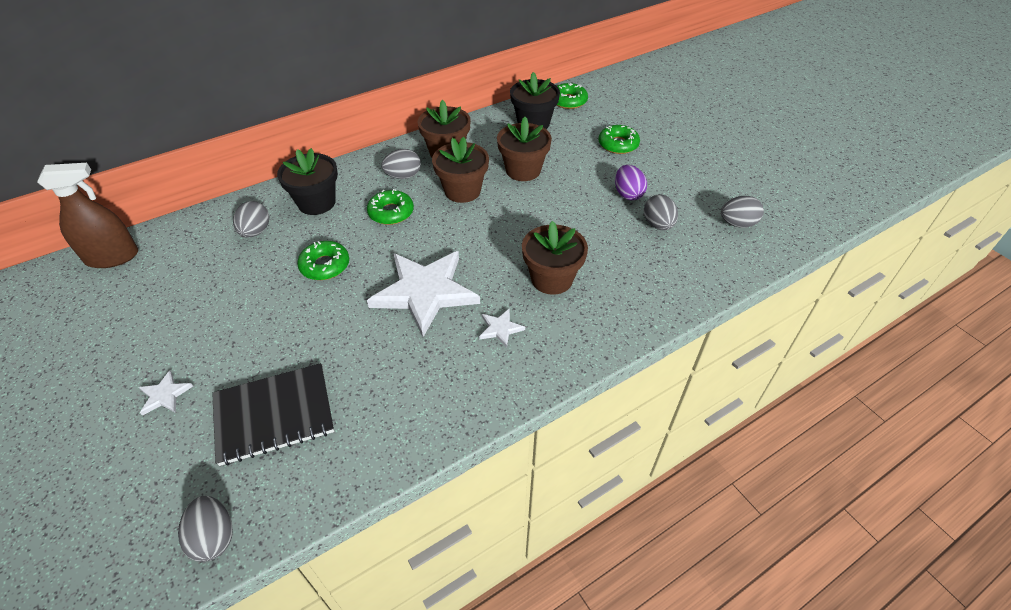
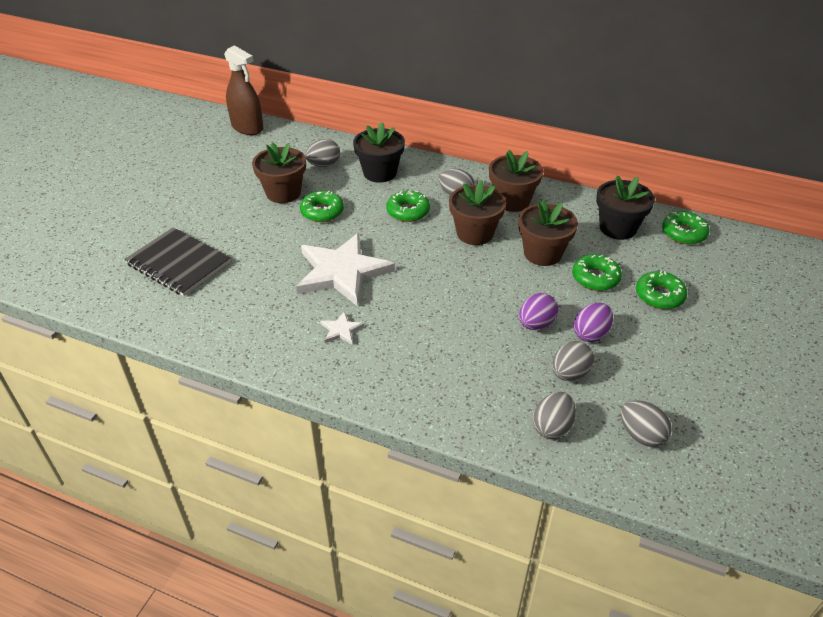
camera: 55 degrees right, 5 degrees down
(165, 395) = (161, 212): white star -> none
(214, 537) = (80, 290): grey egg -> grey egg (552, 427)
(552, 279) = (424, 334): brown flower pot -> brown flower pot (283, 193)
(574, 161) = (595, 278): none -> green donut
(595, 214) = (536, 324): none -> purple egg

